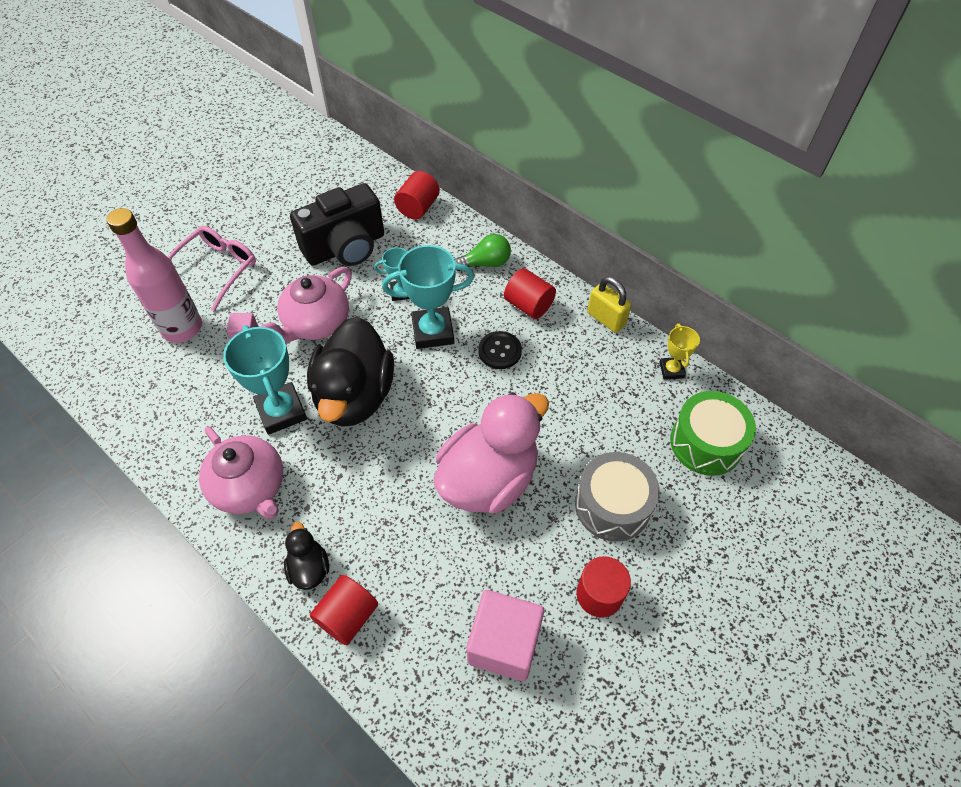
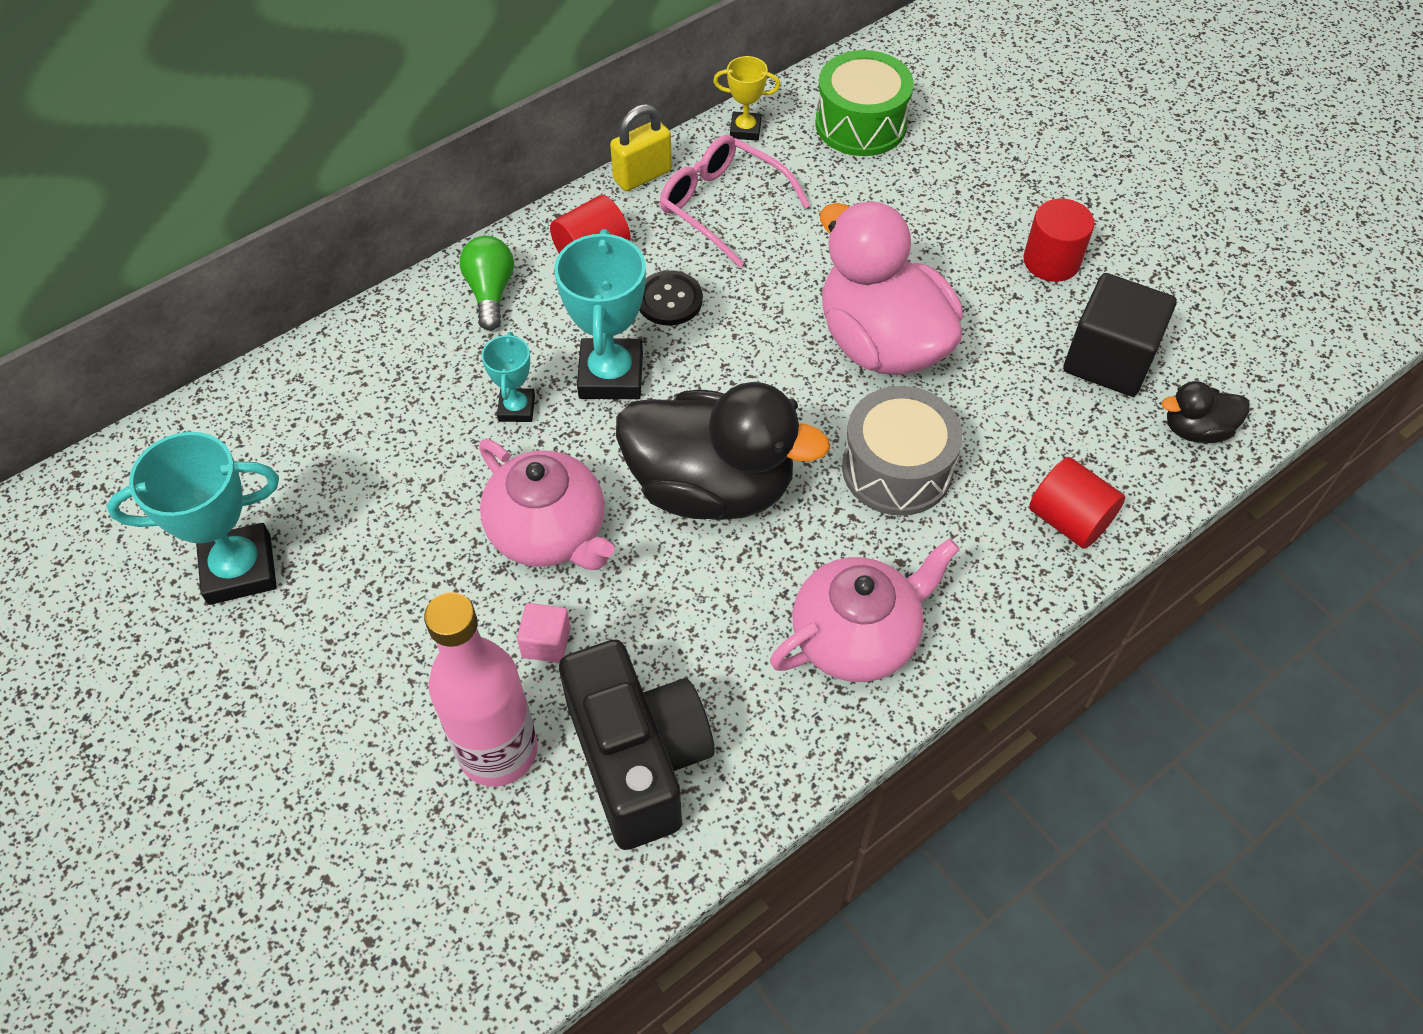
camera: 80 degrees left, 0 degrees up
(218, 268) = (363, 691): pink glasses -> pink glasses (721, 205)
(281, 411) = (721, 590): turquoise trophy -> turquoise trophy (239, 569)
(309, 568) = (997, 562): black duck -> black duck (1196, 430)
(346, 247) = (386, 478): black camera -> black camera (638, 759)
(418, 207) = (328, 365): red cylinder -> none
(504, 643) = (1109, 359): pink cube -> black cube
(612, 505) = (936, 226): grey drum -> grey drum (897, 469)

